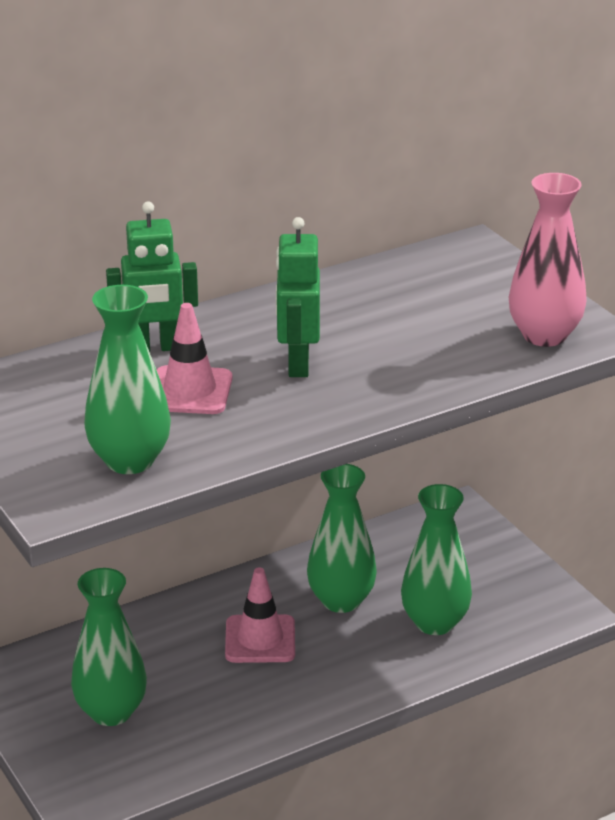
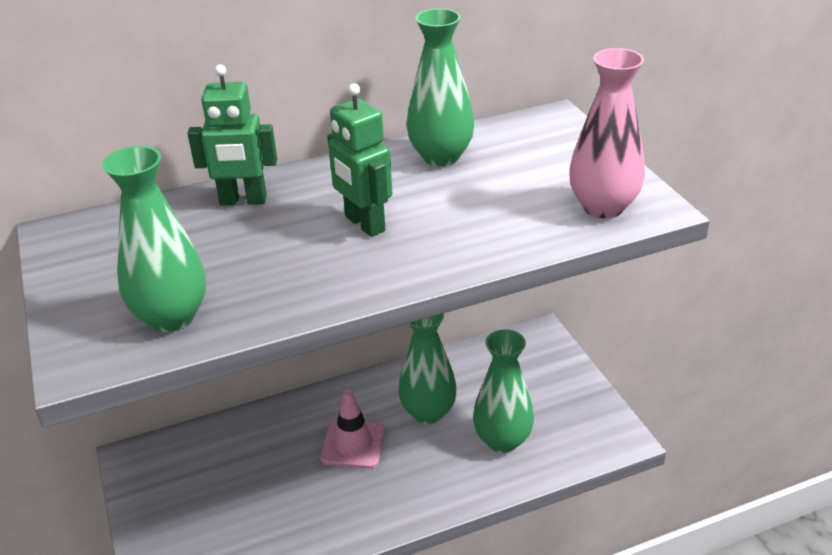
camera: 10 degrees right, 5 degrees up
(111, 712) = (213, 505): green vase -> green vase (441, 156)
(189, 391) = (256, 246): pink traffic cone -> none
(297, 364) = (364, 224): green robot -> green robot turned 45 degrees counterclockwise

